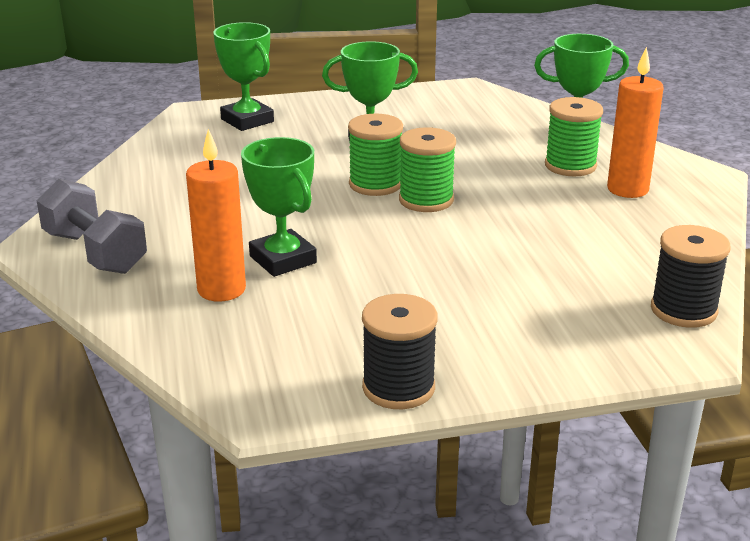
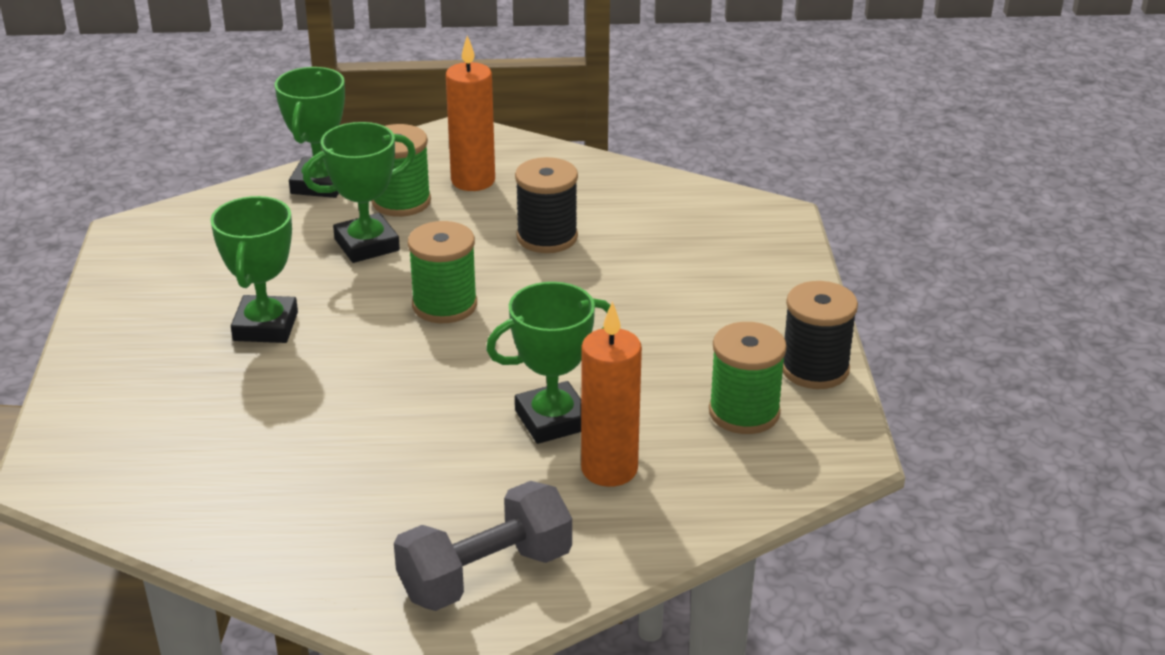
camera: 80 degrees left, 5 degrees up
(247, 120) = (121, 424): green trophy -> green trophy (367, 245)
(375, 184) = (387, 335): green spool -> green spool (744, 412)
(683, 310) = (713, 202): black spool -> black spool (547, 237)

